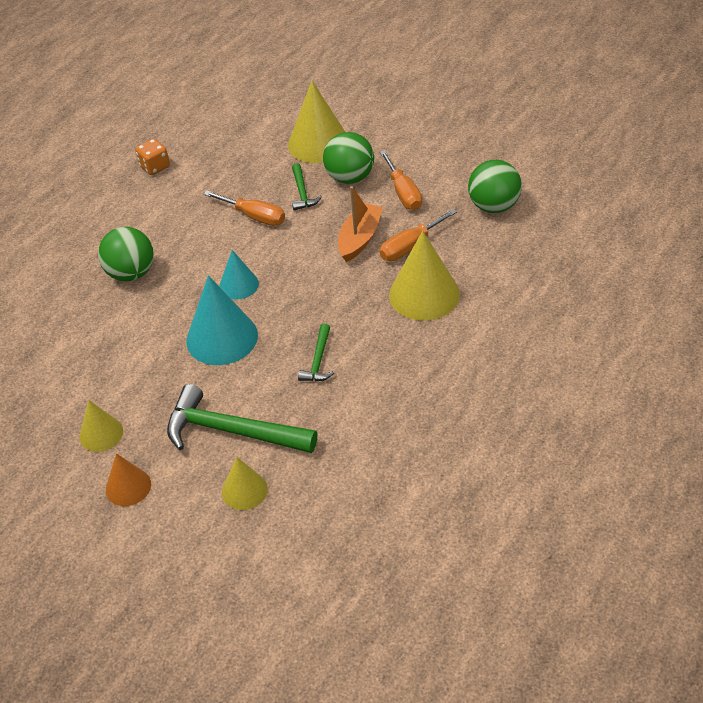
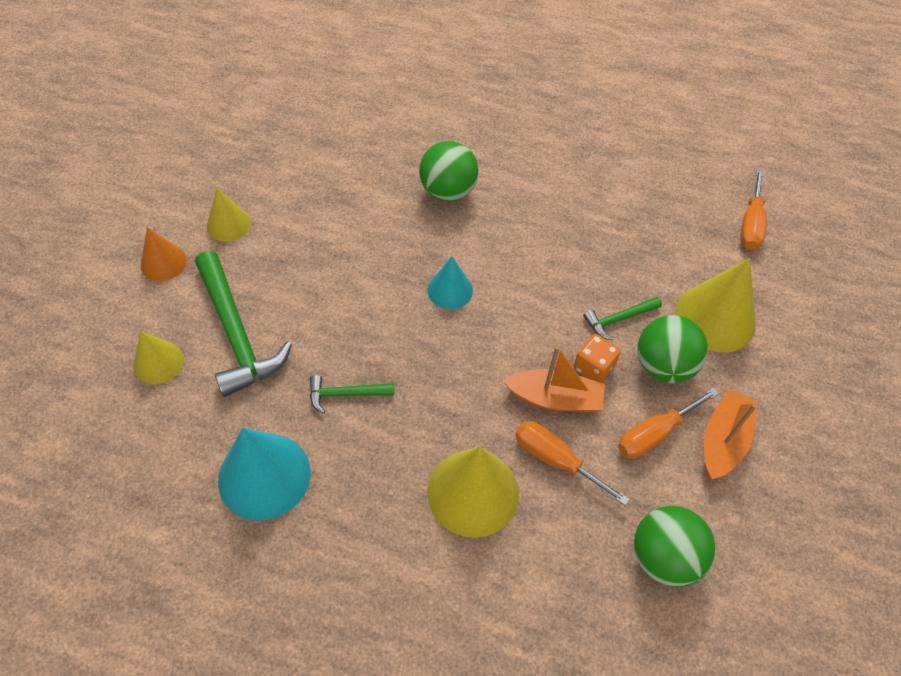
camera: 70 degrees right, 10 degrees up
(155, 166) = (616, 169): orange dice -> orange dice (593, 367)
(222, 338) = (368, 293): turquoise cone -> turquoise cone (264, 476)
(232, 431) = (237, 333): green hammer -> green hammer turned 150 degrees clockwise
(254, 216) = (563, 280): orange screwdriver -> orange screwdriver (750, 224)
(417, 161) = (723, 440): none -> orange boat

